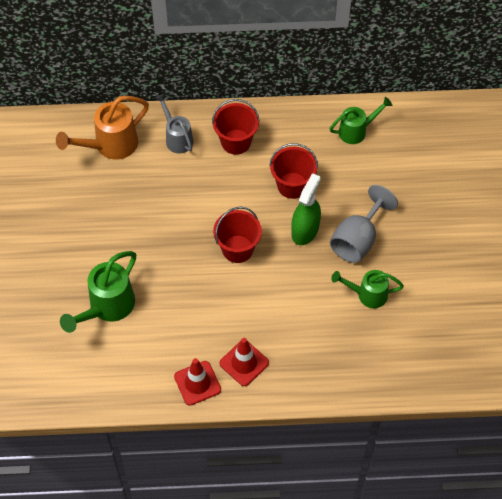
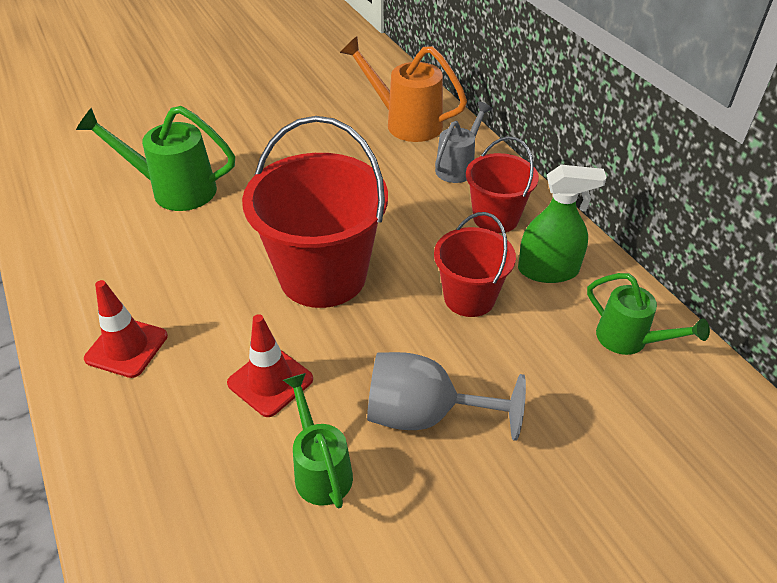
camera: 65 degrees right, 15 degrees down
(197, 383) = (78, 307): red traffic cone -> red traffic cone (270, 381)
(237, 249) = (323, 276): red bucket -> red bucket, size x1.75
(305, 230) = (400, 339): green spray bottle -> green spray bottle (548, 270)

